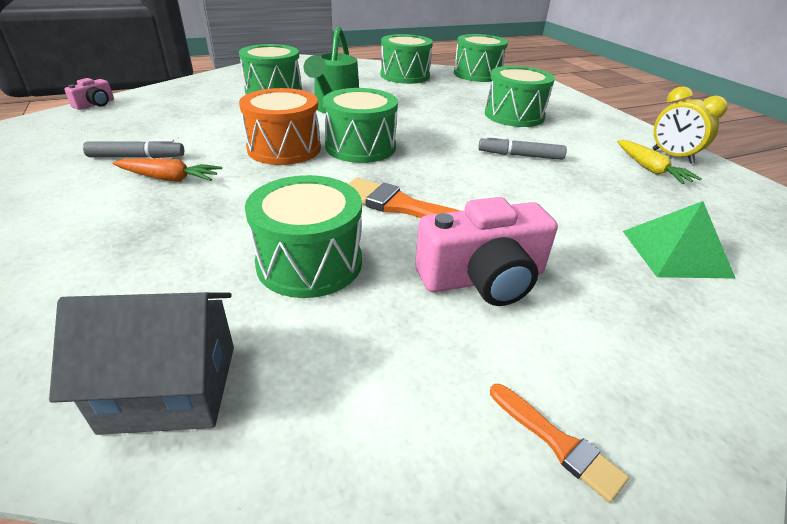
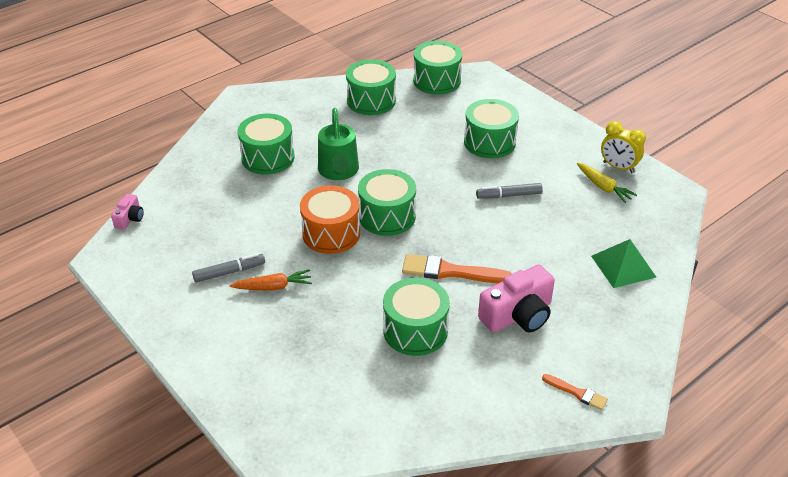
camera: 15 degrees left, 5 degrees up
(171, 387) = (395, 417): grey house -> none

